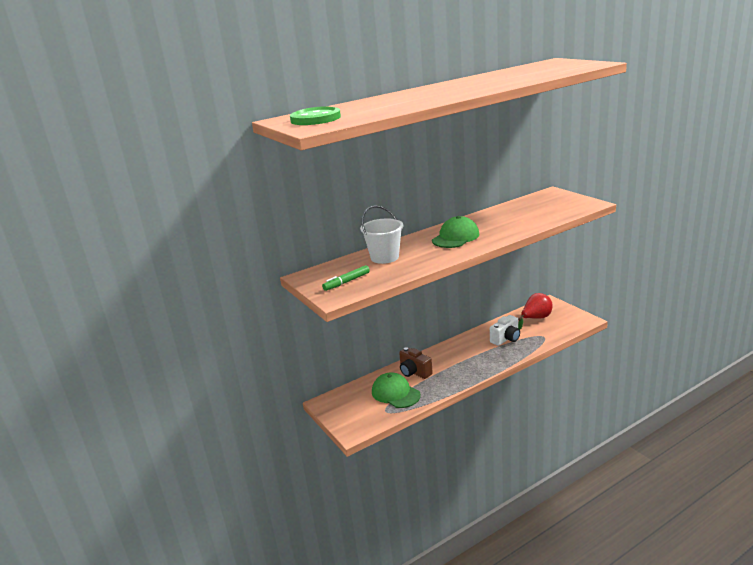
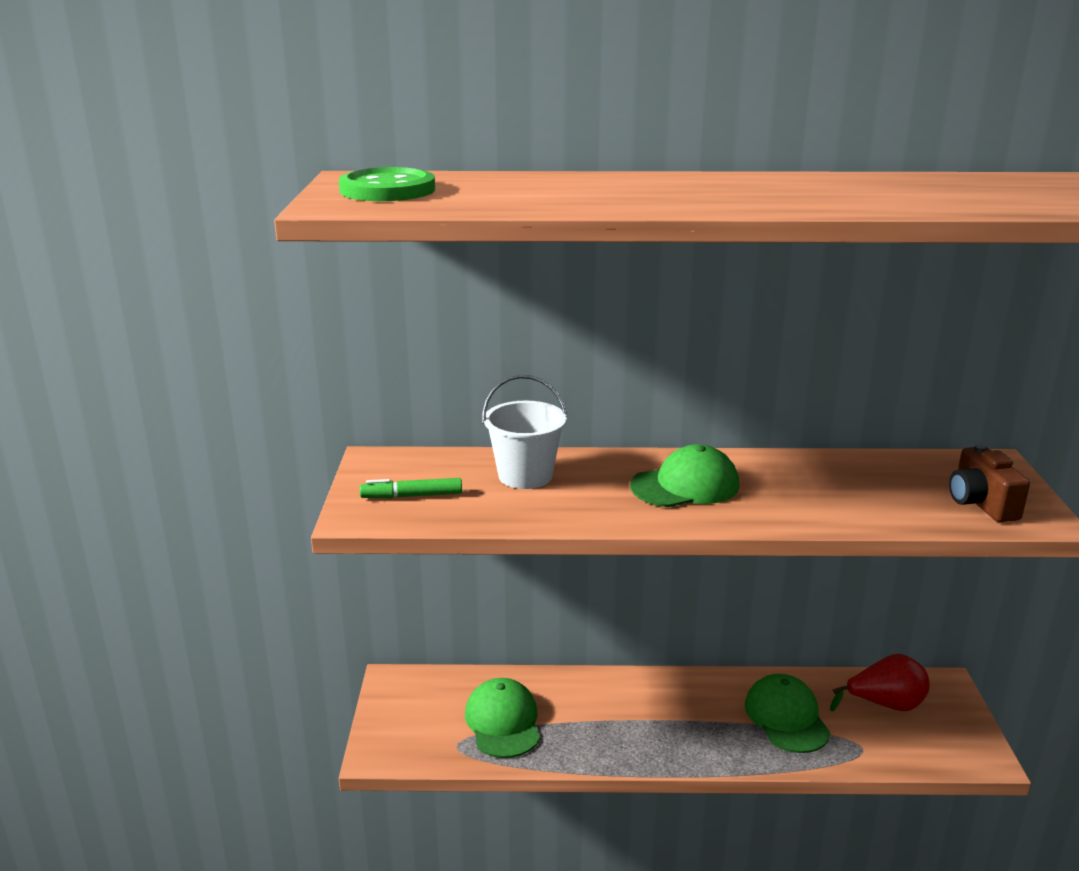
camera: 30 degrees right, 0 degrees up
(414, 372) = (570, 699): brown camera -> brown camera (980, 503)
(506, 339) = (786, 717): white camera -> green cap

